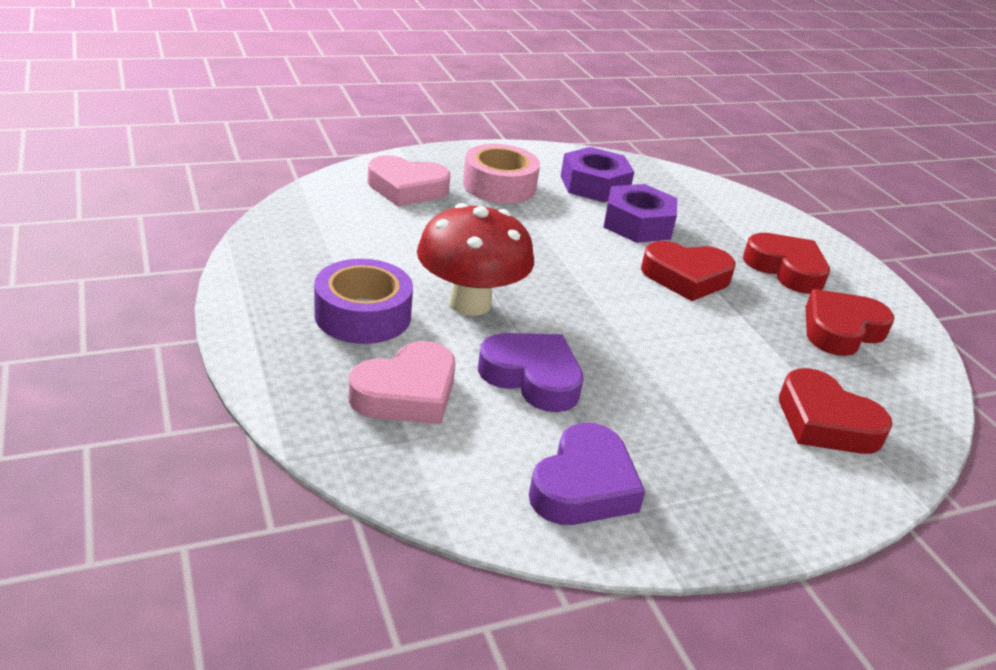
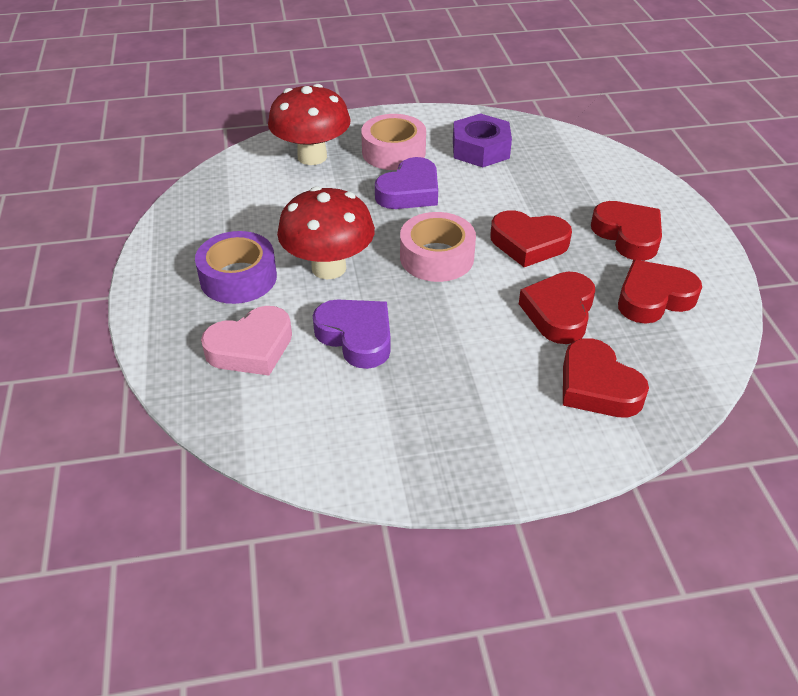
camera: 15 degrees right, 10 degrees up
(406, 188) = (312, 156): pink heart -> red mushroom
(583, 485) = (364, 433): purple heart -> purple heart (410, 191)
(591, 291) = (437, 257): none -> pink tape
(637, 224) = (505, 189): purple nut -> none
(750, 346) = (559, 312): none -> red heart

